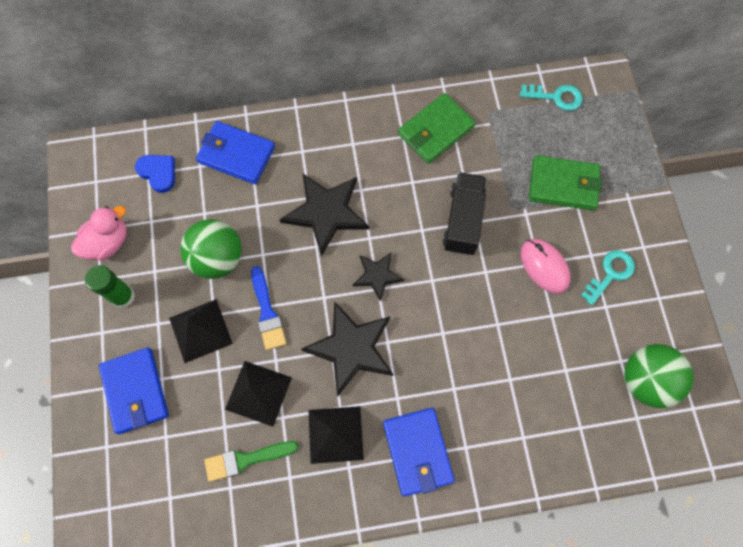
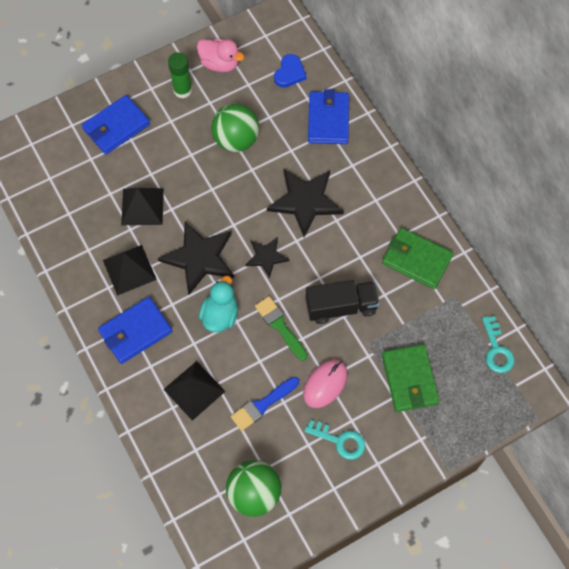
camera: 70 degrees right, 5 degrees down
(200, 330) = (175, 150): black pyramid -> black pyramid (194, 390)
(246, 459) = (91, 216): green brush -> green brush (280, 326)
(267, 312) = (206, 189): blue brush -> blue brush (262, 405)
(430, 348) = (220, 315): none -> turquoise duck

